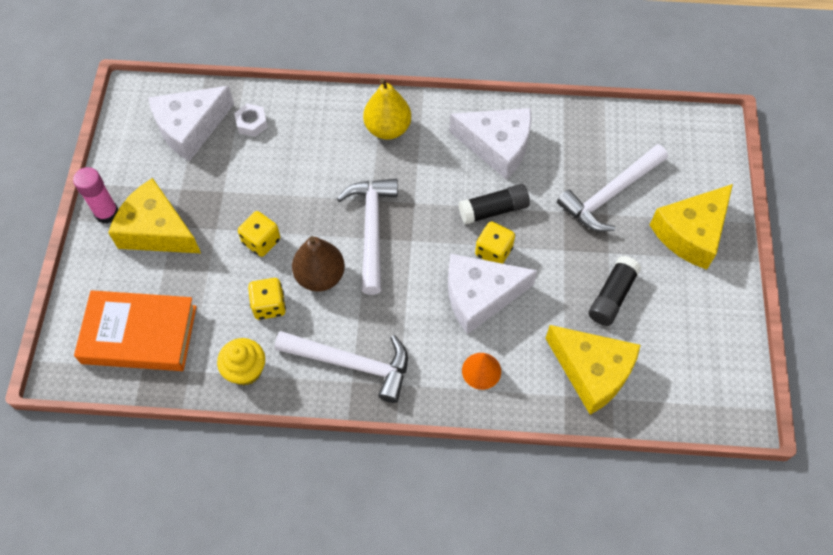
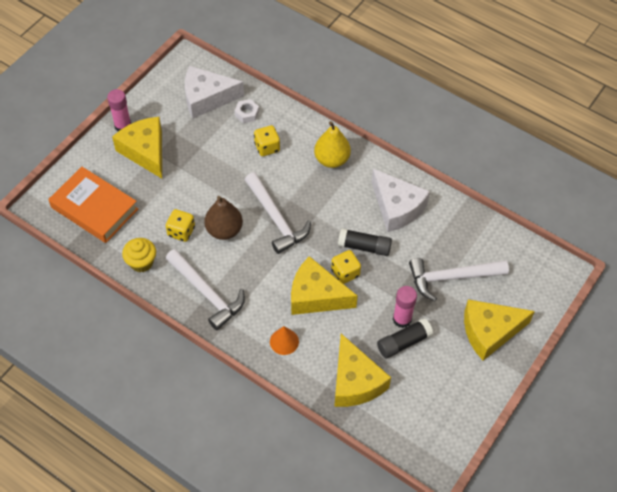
camera: 30 degrees right, 5 degrees down
(261, 241) = (203, 190): yellow dice -> yellow dice (267, 147)
(371, 230) = (276, 219): white hammer -> white hammer turned 120 degrees clockwise
(480, 296) = (316, 296): white cheese -> yellow cheese
(591, 271) = (402, 319): none -> pink glue stick

